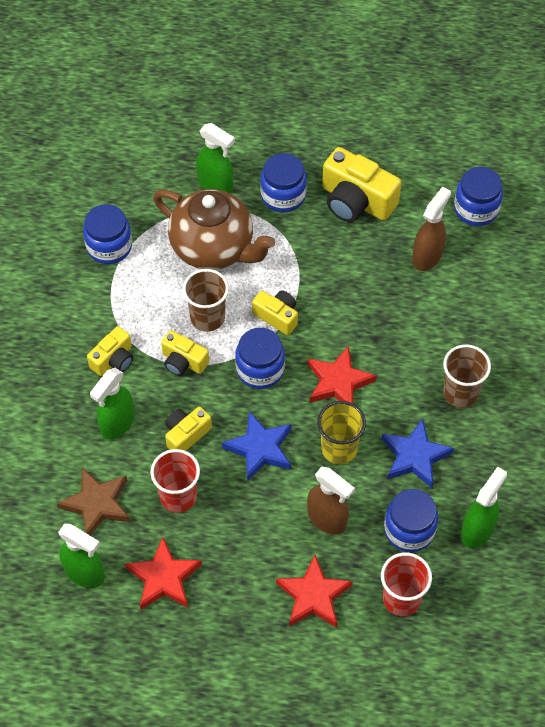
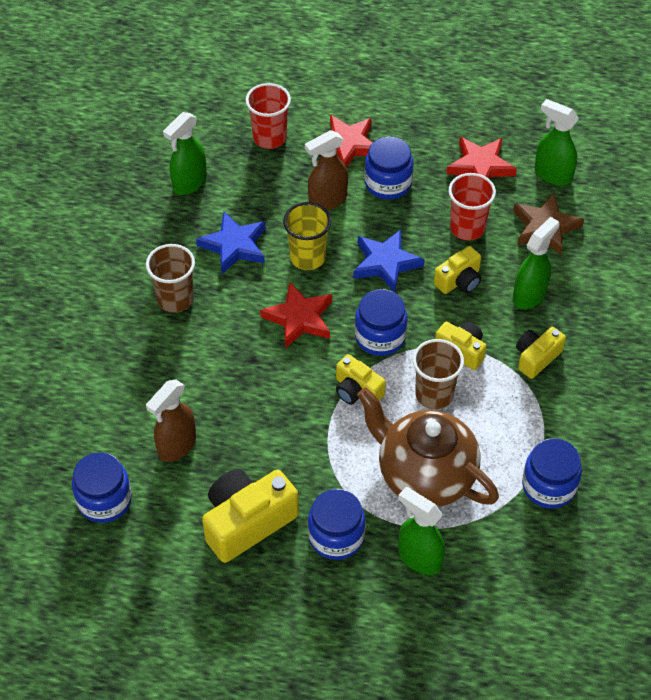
camera: 175 degrees left, 5 degrees down
(327, 519) = (327, 200): brown spray bottle -> brown spray bottle turned 75 degrees counterclockwise
(356, 201) = (247, 522): yellow camera -> yellow camera turned 75 degrees counterclockwise
(409, 530) = (252, 187): blue jar -> blue jar (388, 183)

